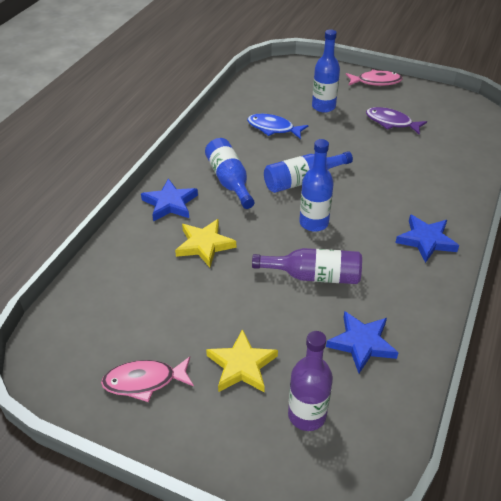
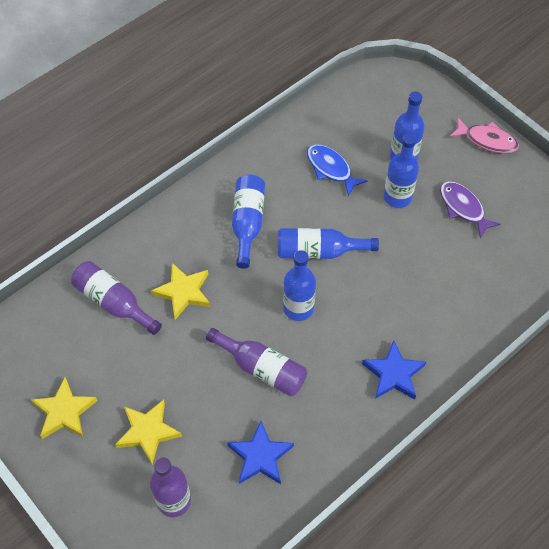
camera: 25 degrees right, 15 degrees up
(143, 274) = (114, 303): none -> purple bottle
(144, 381) = (64, 411): pink fish -> yellow star
(170, 203) = (177, 230): blue star -> none
(338, 130) = (397, 197): none -> blue bottle

